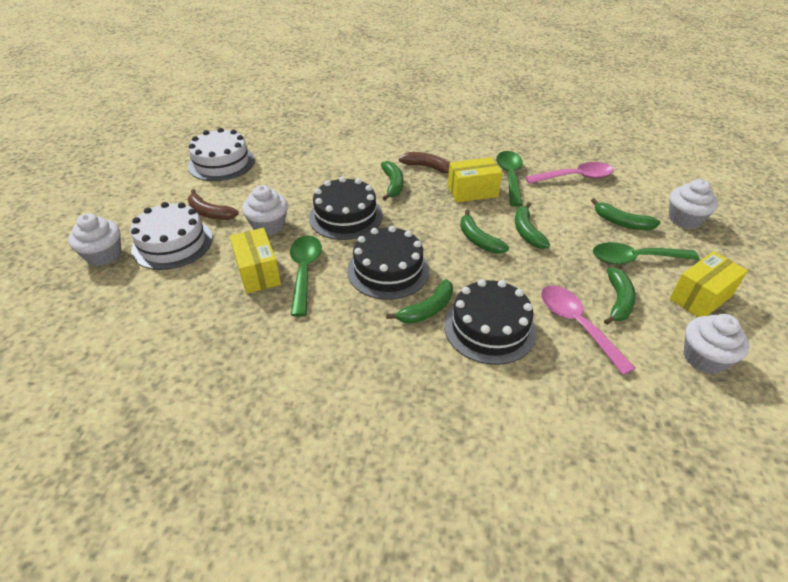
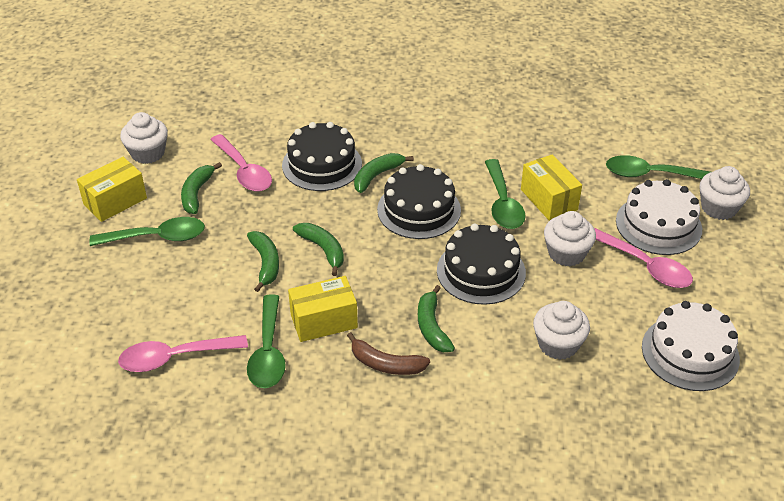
camera: 175 degrees right, 0 degrees up
(138, 293) = (650, 174): none -> green spoon
(210, 213) = (646, 266): brown banana -> pink spoon
(621, 222) = (147, 283): green banana -> none
(684, 219) = (66, 293): white cupcake -> white cupcake (558, 344)

